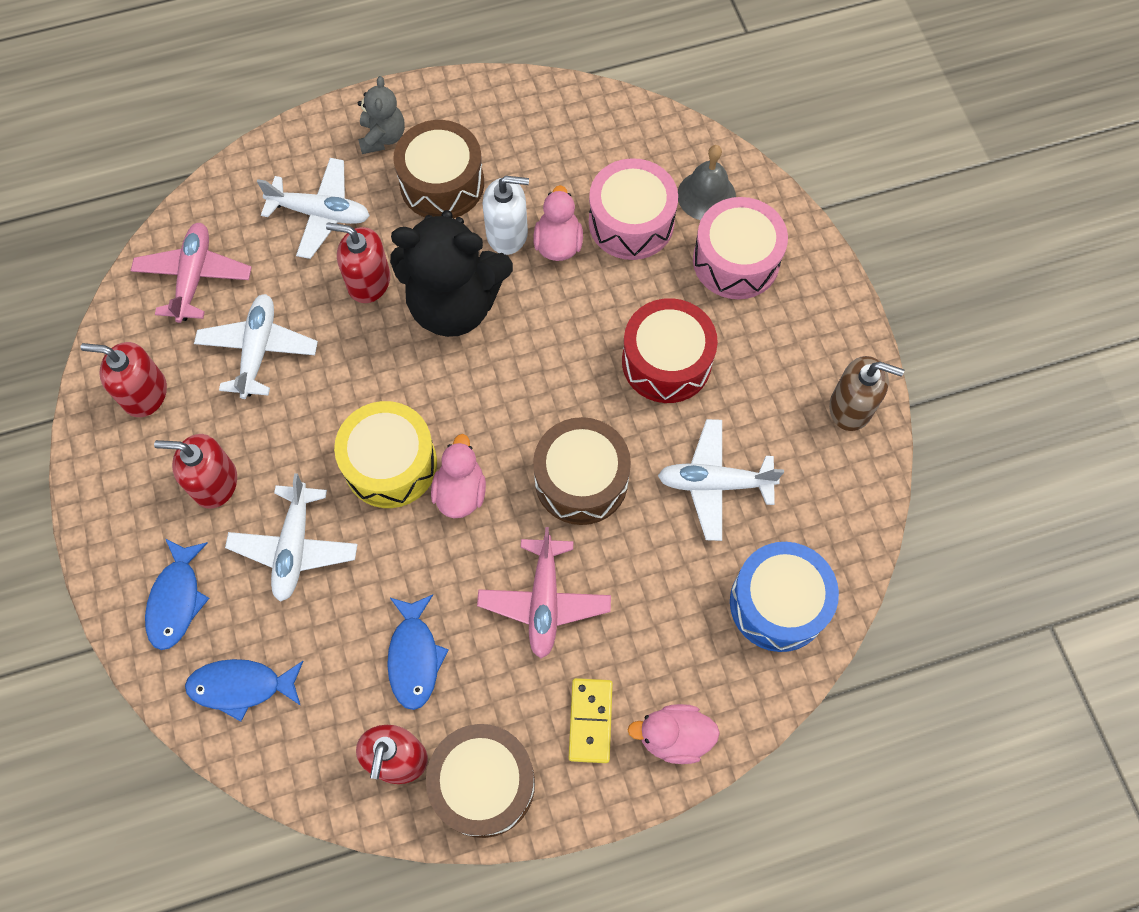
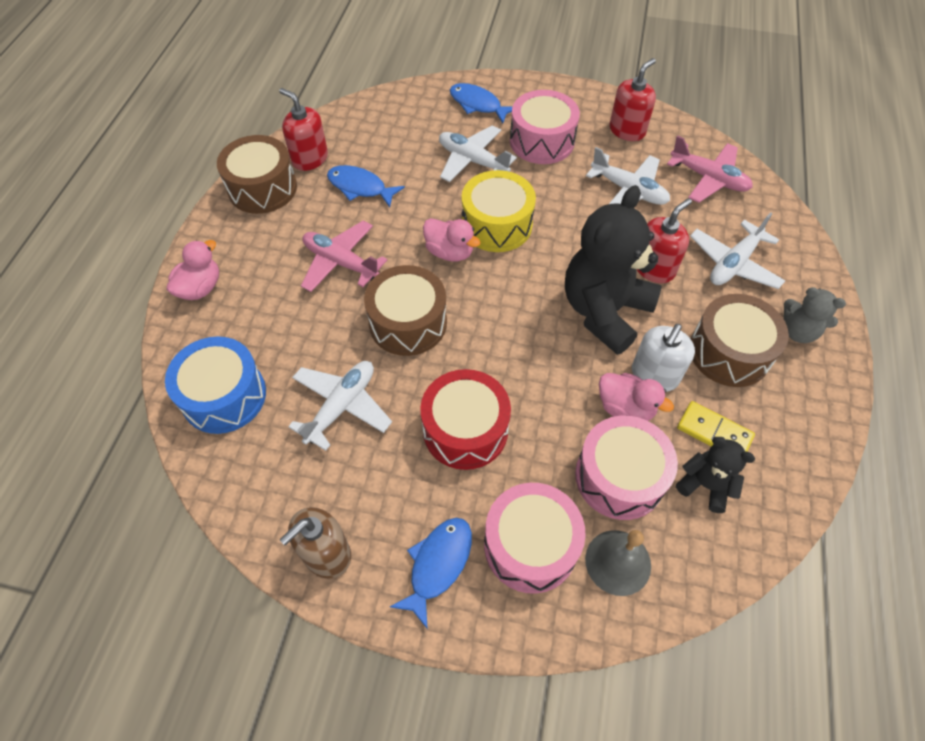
camera: 120 degrees right, 10 degrees down
(215, 483) = (542, 141): red soap dispenser -> pink drum
(241, 687) = (406, 113): blue fish -> blue fish (438, 565)
(590, 721) = (249, 251): yellow domino -> yellow domino (714, 432)
(597, 159) = (705, 485): none -> black teddy bear

